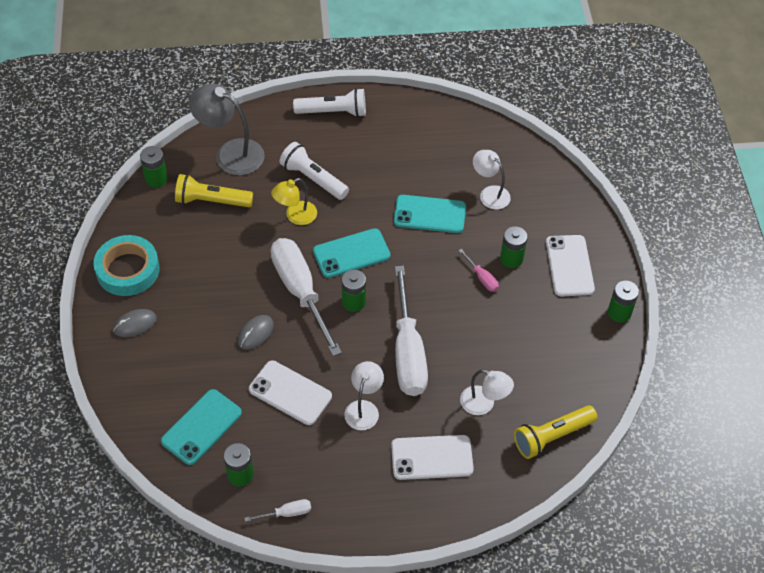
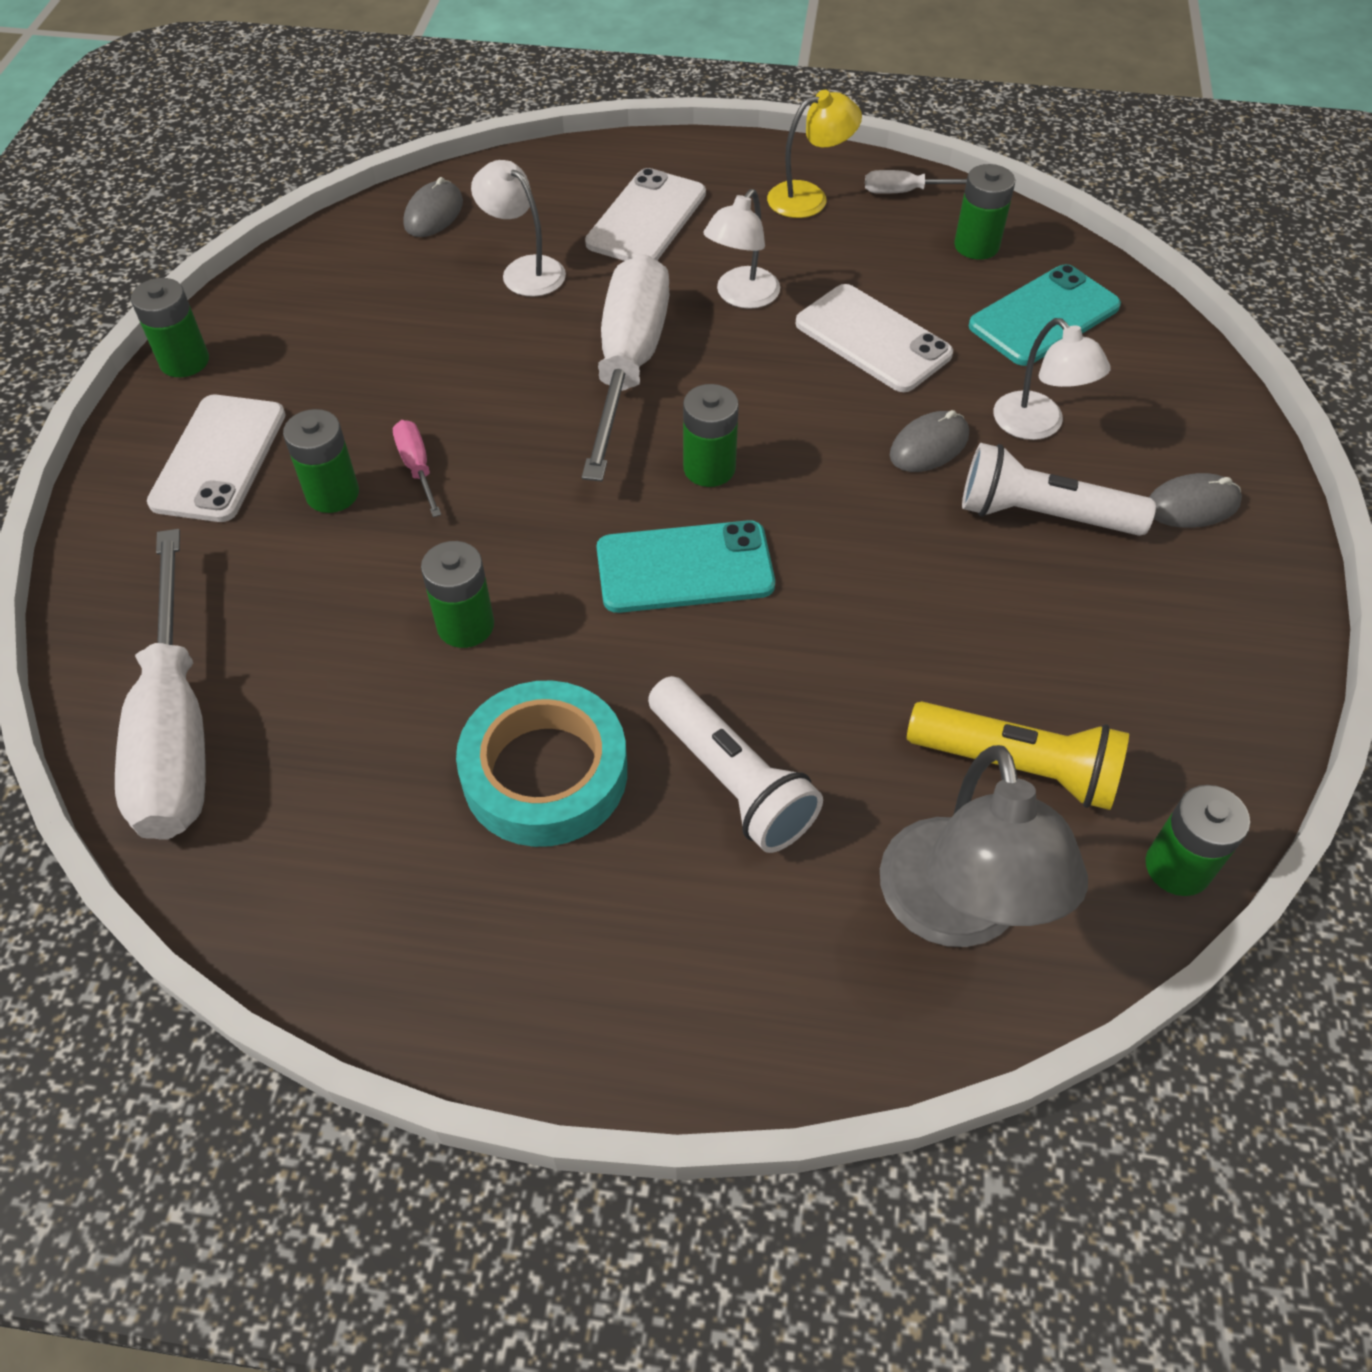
camera: 165 degrees left, 0 degrees up
(128, 270) = (1225, 624): turquoise tape -> turquoise tape (545, 773)
(230, 153) = (957, 912): grey lamp -> grey lamp turned 45 degrees clockwise
(295, 216) = (799, 683): yellow lamp -> yellow lamp (809, 197)
(300, 291) = (820, 508): white screwdriver -> white screwdriver (176, 730)
(333, 112) = (617, 1004): white flashlight -> white flashlight (1042, 515)
(429, 214) = (465, 625): turquoise phone -> green battery
(432, 457) = (646, 219): white phone -> white phone turned 75 degrees counterclockwise
(490, 193) = (293, 650): white lamp -> white lamp (1037, 426)
(552, 436) = (434, 213): yellow flashlight -> grey mouse

